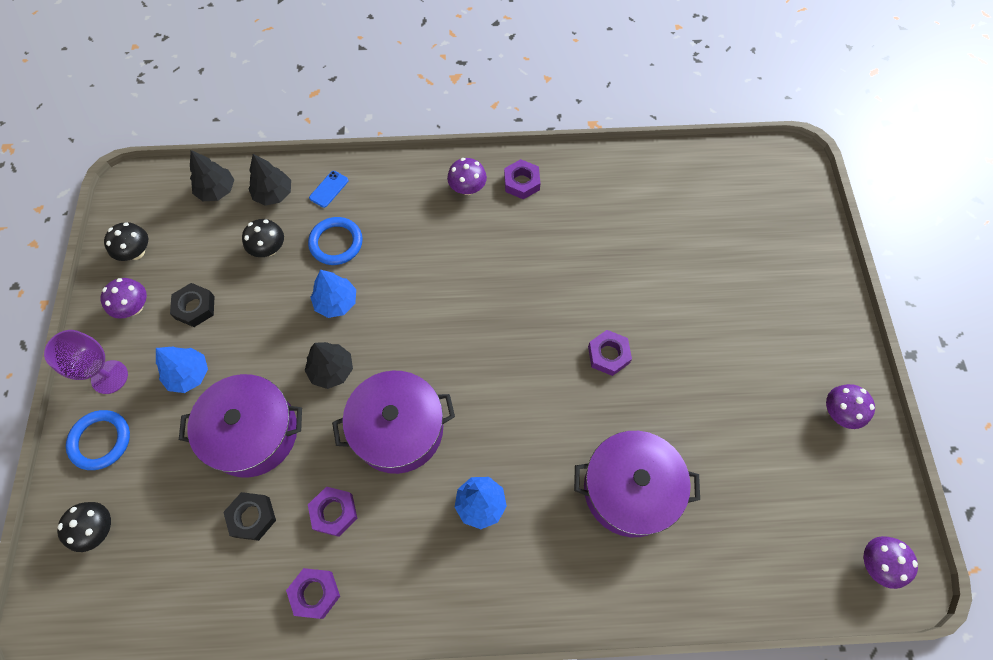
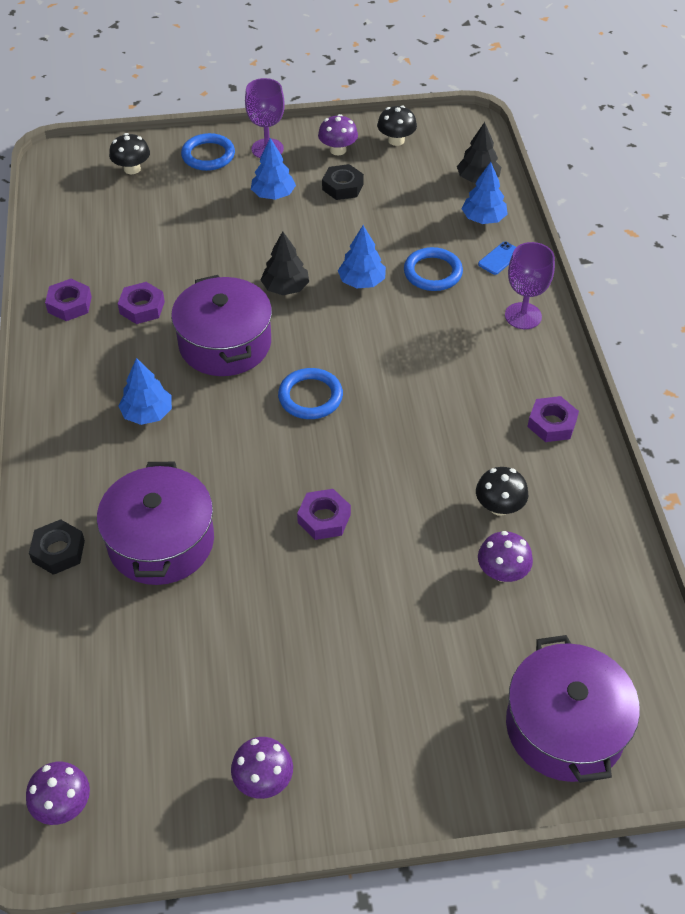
camera: 85 degrees right, 15 degrees down
(252, 517) = (139, 255): black nut -> black nut (58, 551)
(253, 433) = (218, 244): purple pot -> purple pot (564, 726)
(269, 248) = (416, 225): black mushroom -> black mushroom (499, 506)
(274, 194) = (483, 219): black tree -> blue tree
(329, 189) = (499, 258): blue phone -> blue phone turned 75 degrees counterclockwise
(402, 183) = (523, 316): none -> purple goblet
(467, 188) = (530, 373): purple mushroom -> purple mushroom (502, 572)
(475, 356) = (310, 397): none -> blue ring

